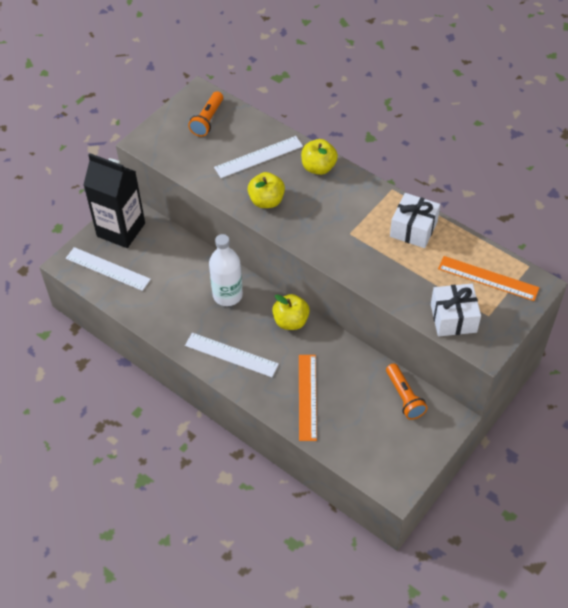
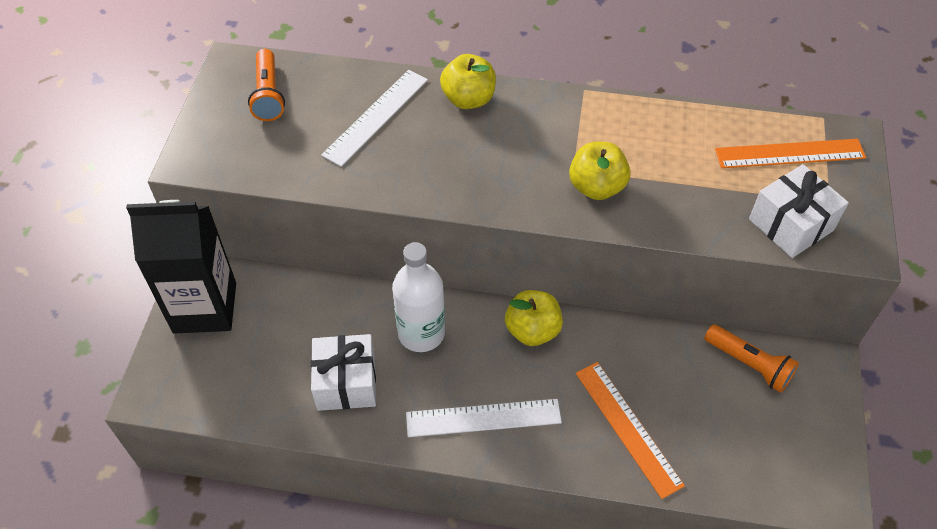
camera: 30 degrees left, 0 degrees up
(107, 269) = (219, 375): white ruler -> none
(266, 201) = (429, 172): yellow apple -> yellow apple (596, 187)
(413, 229) = (650, 129): white gift -> white gift (346, 382)

